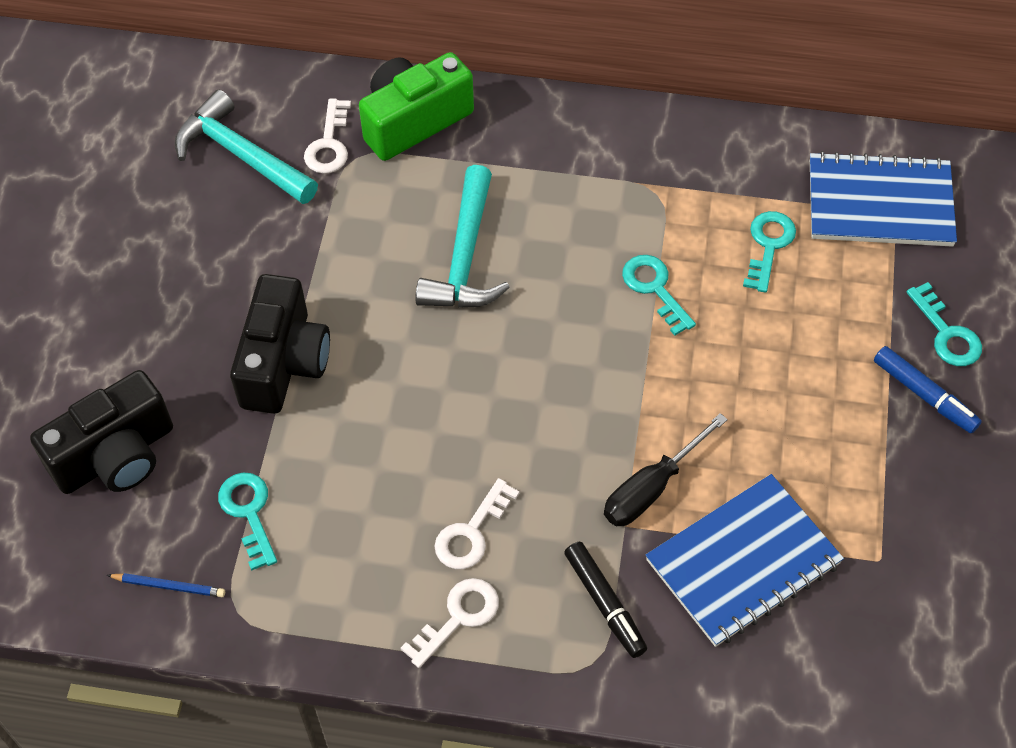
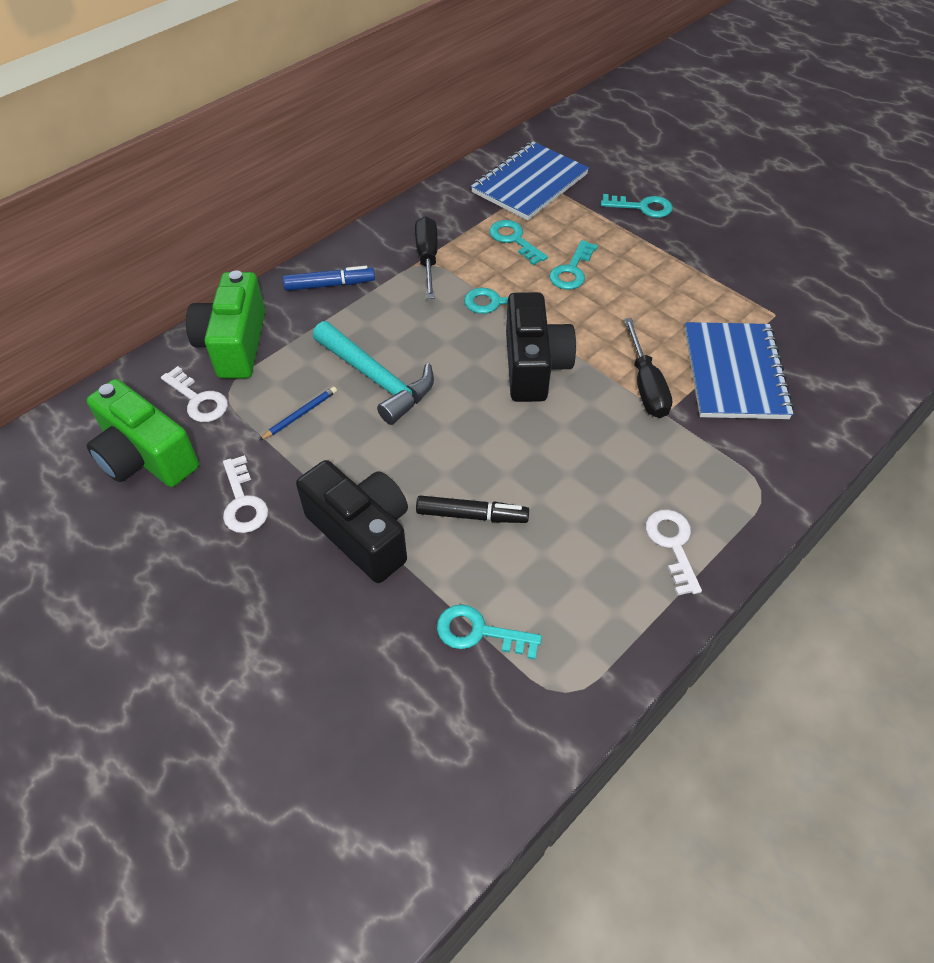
camera: 55 degrees left, 5 degrees down
(116, 456) = (341, 704): black camera -> black camera (533, 366)
(169, 586) = (503, 732): blue pencil -> blue pencil (300, 415)
(241, 155) = (146, 456): turquoise hammer -> green camera
(471, 532) = (607, 499): white key -> white key (243, 502)
(605, 603) = (718, 457): black marker -> black marker (472, 515)
(666, 189) = (427, 258): none -> black screwdriver
(768, 326) = (572, 270): none -> turquoise key
(924, 395) = (676, 237): blue marker -> blue marker (330, 285)

